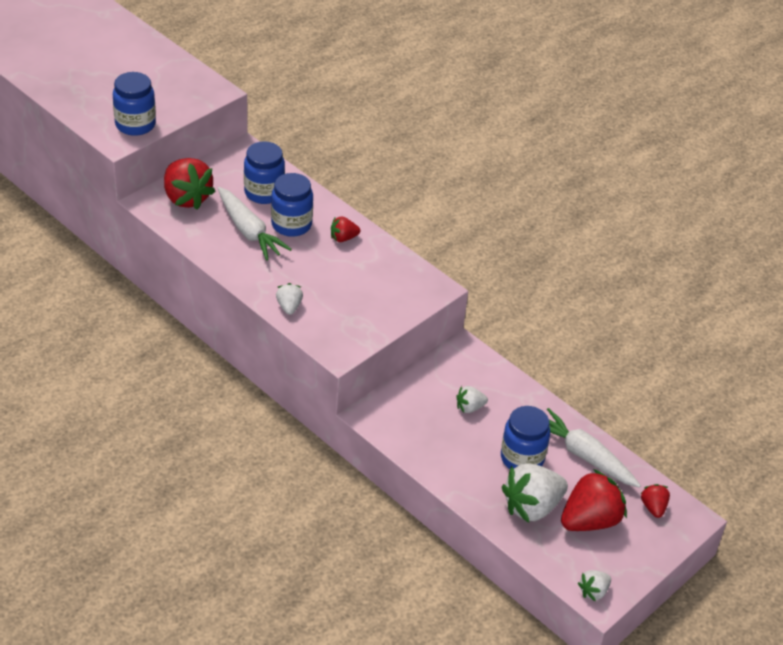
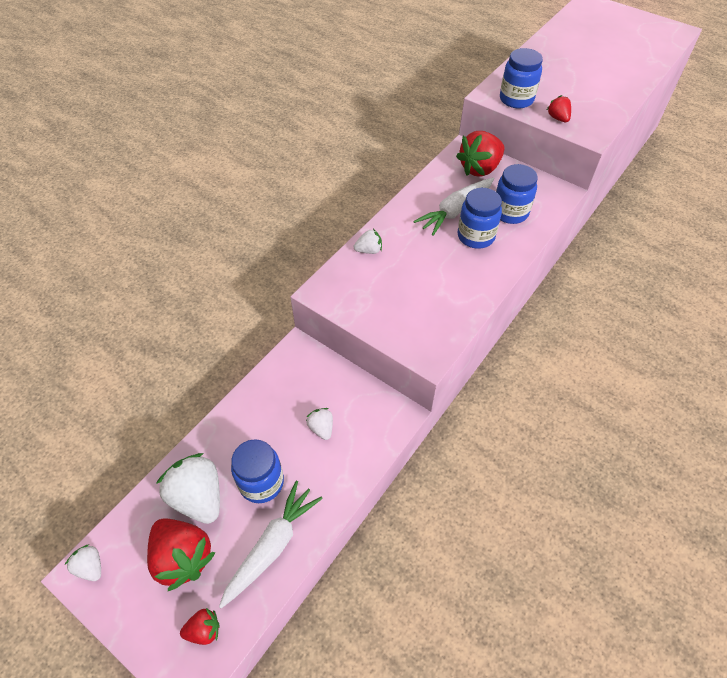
camera: 85 degrees right, 10 degrees up
(343, 238) = (473, 274): red strawberry -> red strawberry (558, 118)

